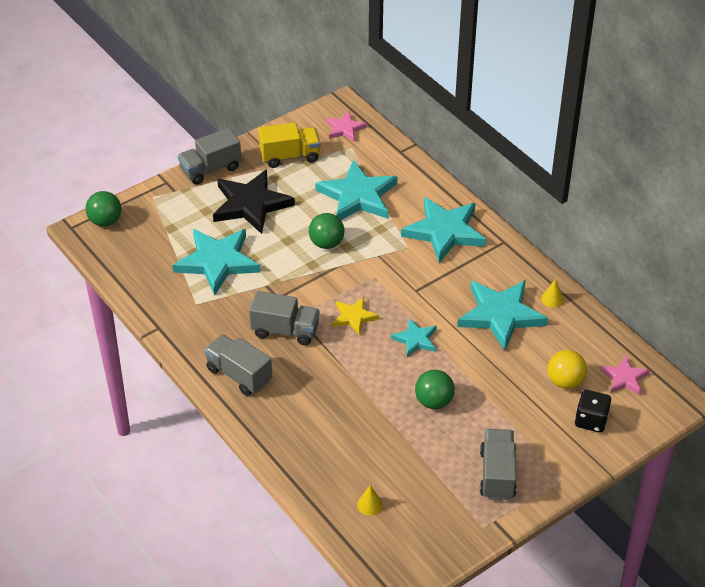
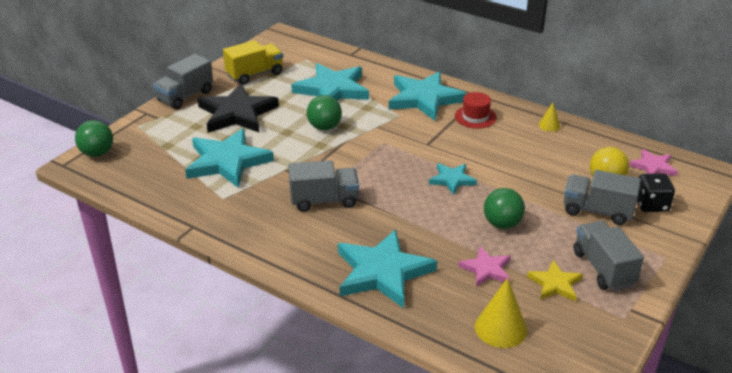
camera: 20 degrees left, 10 degrees down
(239, 375) = (298, 247): grey truck -> grey truck (597, 211)
(345, 128) = (293, 48): pink star -> pink star (486, 269)
(353, 317) = (383, 175): yellow star -> yellow star (555, 284)
(369, 504) = (500, 328): yellow cone -> yellow cone, size x1.83
(483, 269) = (475, 117): none -> red hat
(500, 315) = (514, 146): turquoise star -> turquoise star (382, 272)

